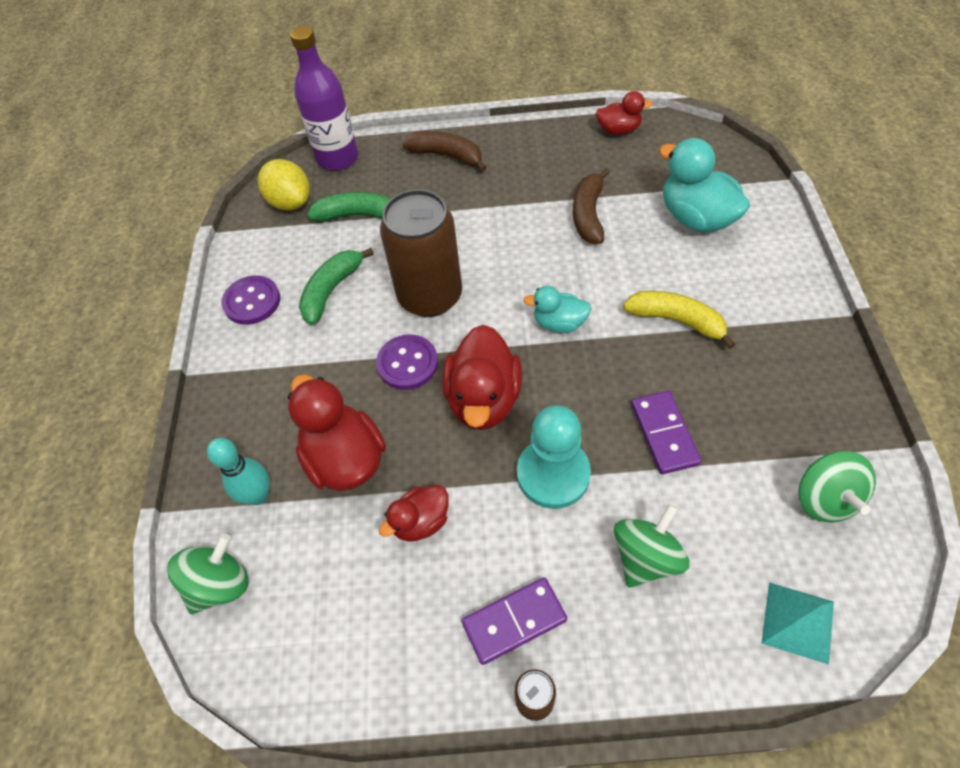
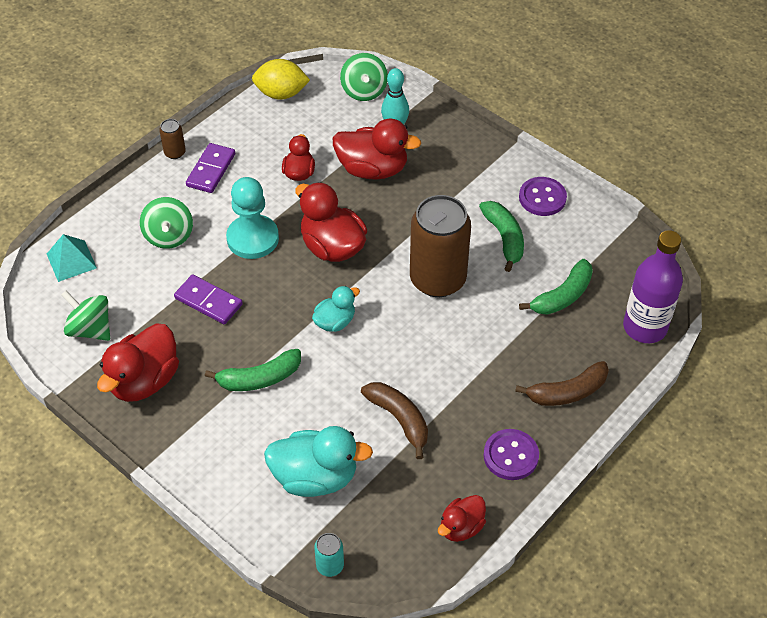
camera: 130 degrees right, 5 degrees down
(290, 202) = (622, 270): yellow lemon -> yellow lemon (281, 94)
(407, 363) = (400, 233): purple button -> purple button (511, 456)
(676, 320) = (259, 378): yellow banana -> green banana
(735, 161) = (330, 565): none -> turquoise can
(795, 395) = (144, 381): none -> red duck

